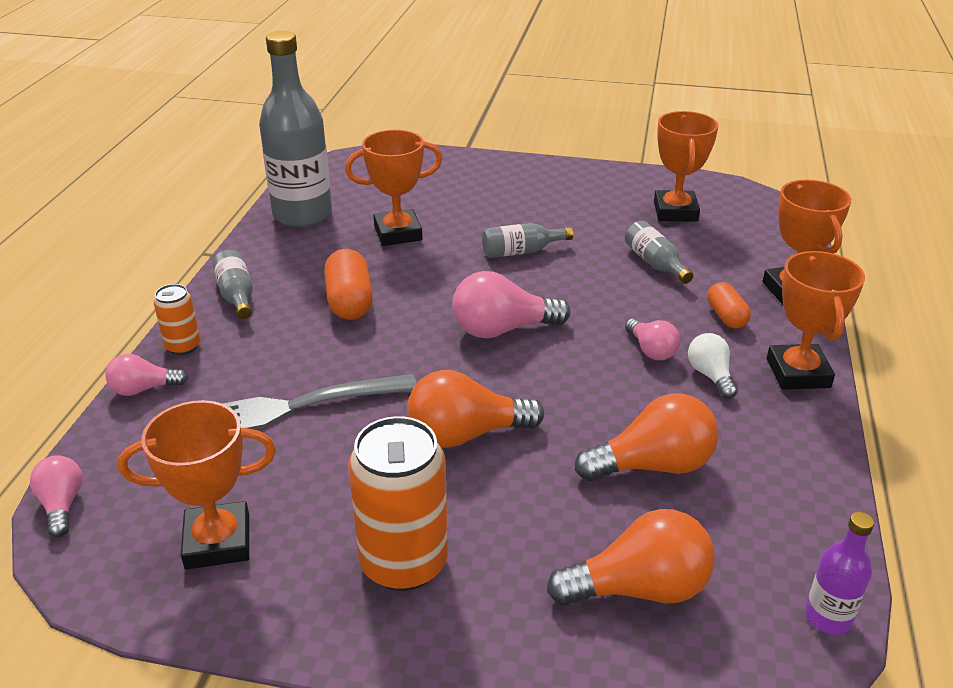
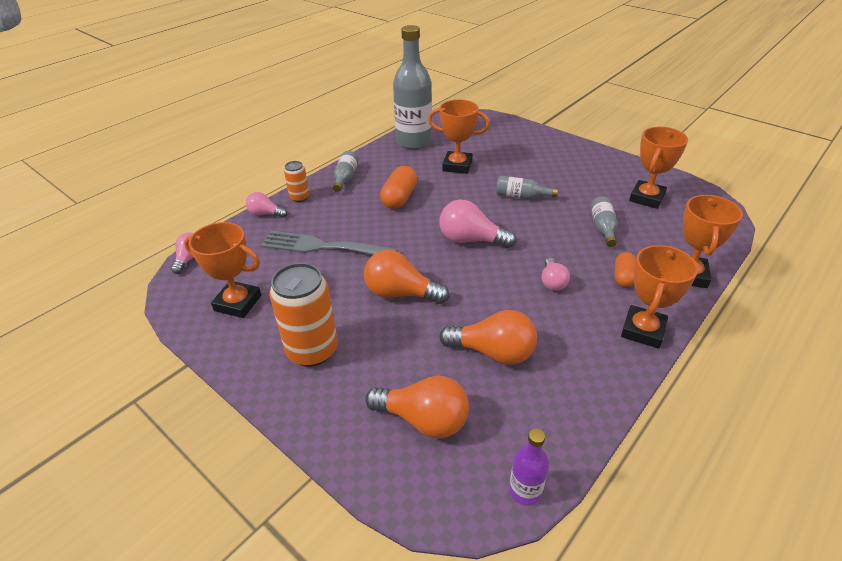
camera: 30 degrees right, 5 degrees up
(710, 375) = (578, 311): white light bulb -> none

